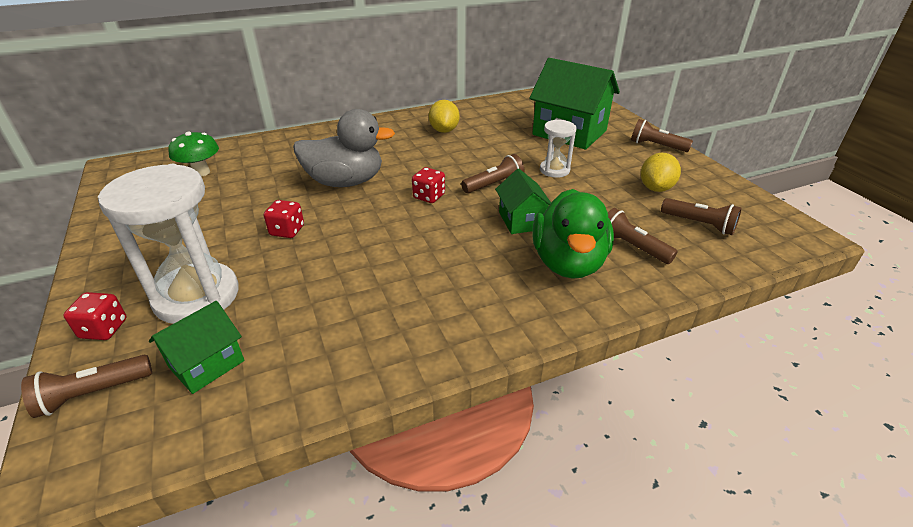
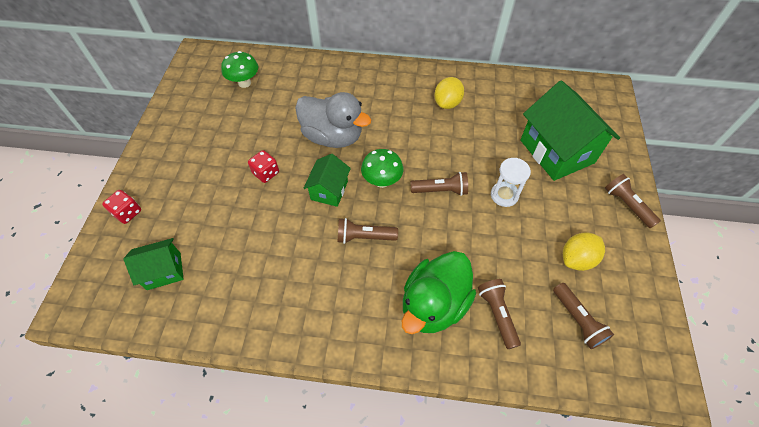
camera: 30 degrees right, 20 degrees up
(93, 394) = (103, 262): brown flashlight -> brown flashlight (364, 237)
(197, 296) = (185, 210): white hourglass -> none
(429, 196) = (382, 181): red dice -> green mushroom
(521, 220) = (432, 242): green house -> green house (329, 190)

